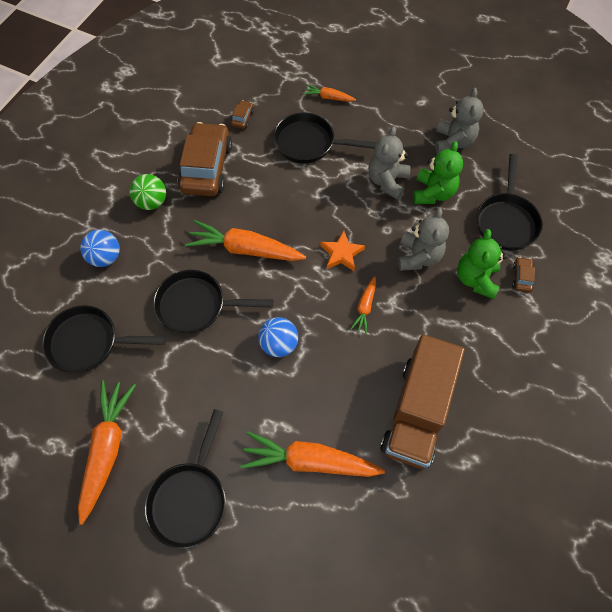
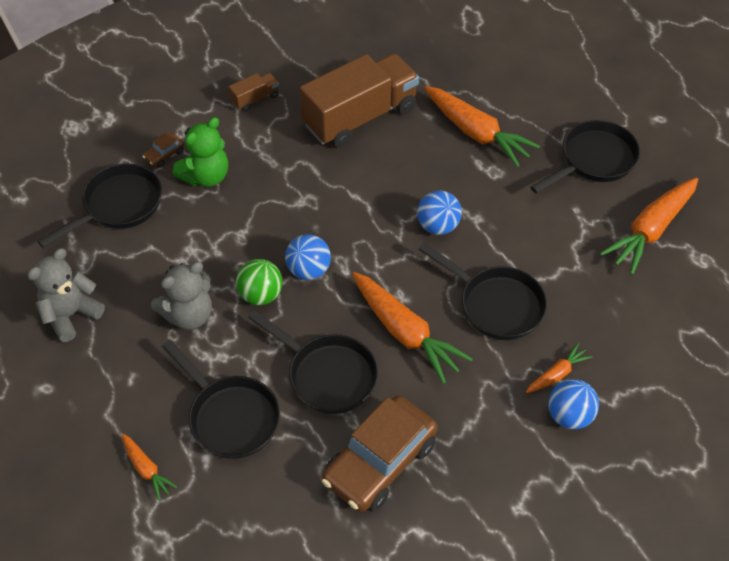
camera: 145 degrees left, 10 degrees down
(89, 342) = (629, 331): black pan -> black pan (327, 375)
(152, 202) = (477, 455): green ball -> green ball (260, 295)
(242, 118) = (281, 509): brown car -> none
(341, 253) = (308, 270): orange star -> blue ball
(365, 307) = (331, 211): orange carrot -> orange carrot (557, 374)
(418, 257) = (237, 224): grey teddy bear -> none
(433, 193) = (155, 274): green teddy bear -> none
(513, 372) = (255, 99): none -> brown truck

